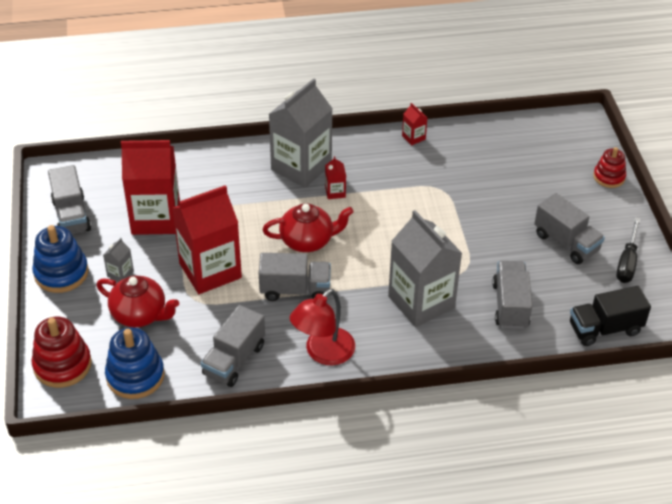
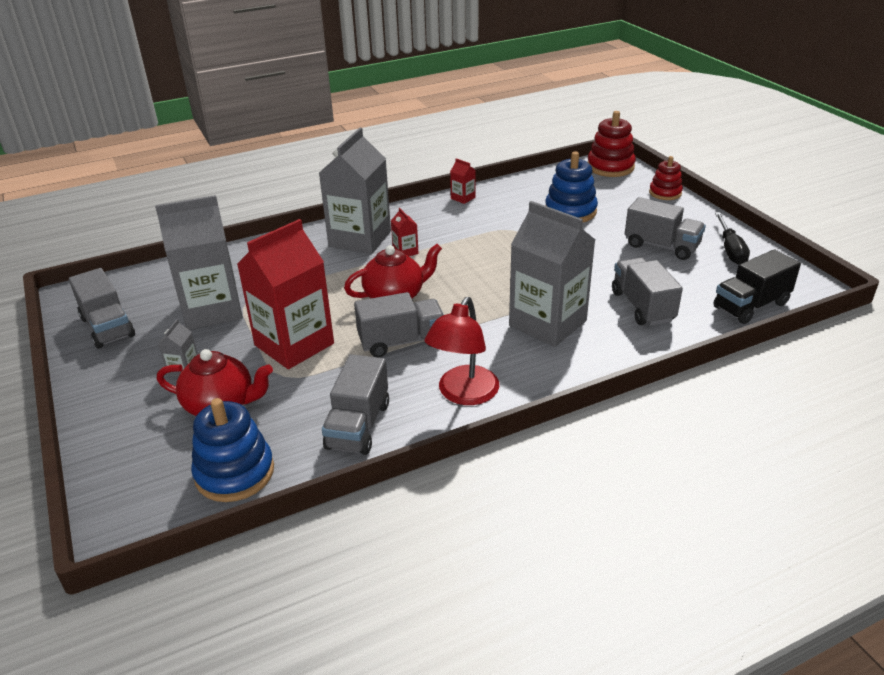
camera: 15 degrees left, 10 degrees down
(61, 273) = (107, 384): blue stacking toy -> blue stacking toy (570, 211)
(62, 365) = (130, 483): red stacking toy -> red stacking toy (610, 167)
(156, 218) = (212, 310): red carton -> grey carton

